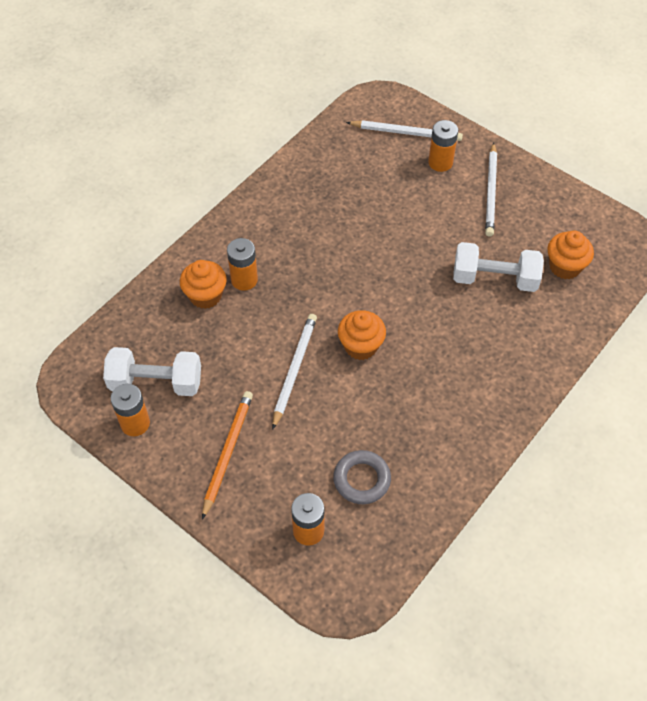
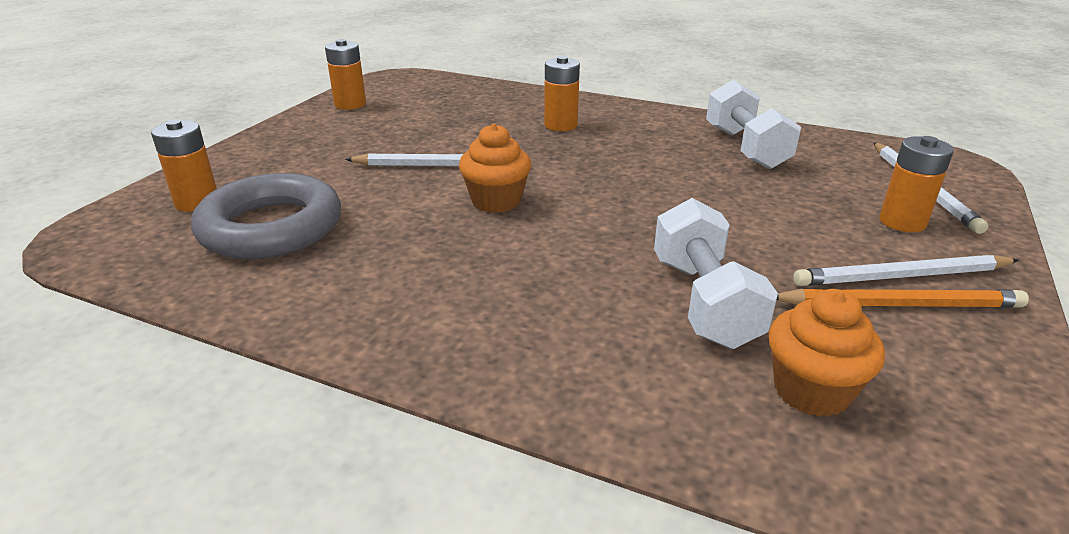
camera: 75 degrees right, 25 degrees down
(156, 382) = (402, 106): white dumbbell -> white dumbbell (745, 148)
(205, 296) = (525, 111): orange cupcake -> none
(227, 452) = (315, 146): orange pencil -> orange pencil (899, 304)
(362, 479) = (271, 227): grey ring -> grey ring, size x1.68

